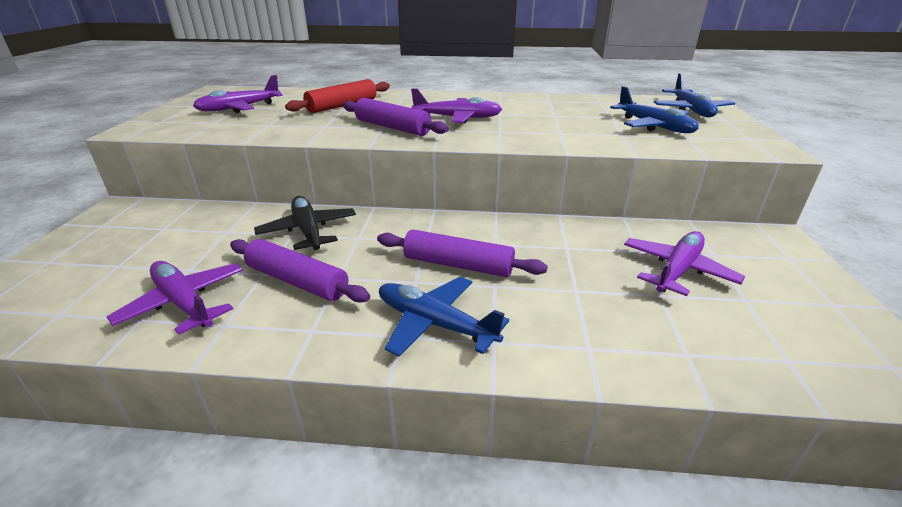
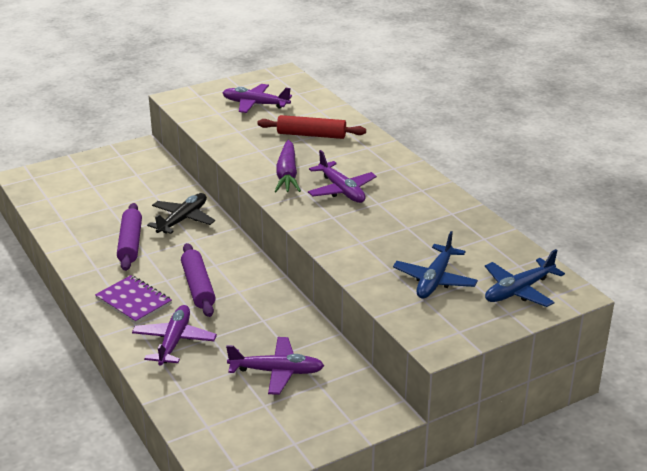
camera: 55 degrees right, 0 degrees up
(184, 303) = (83, 223): purple plane -> purple plane (174, 341)
(392, 127) = (287, 174): purple rolling pin -> purple carrot
(435, 324) = (134, 301): blue plane -> purple notebook

